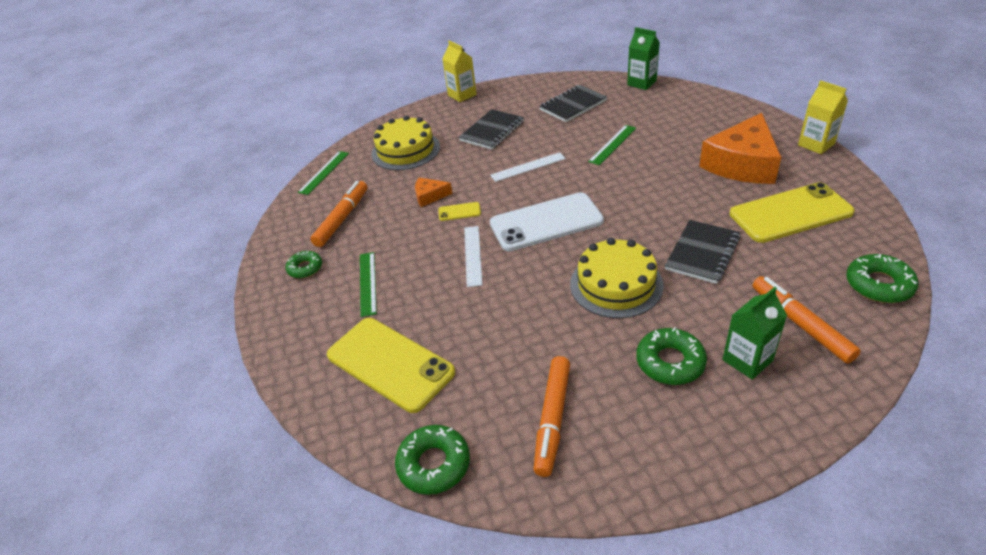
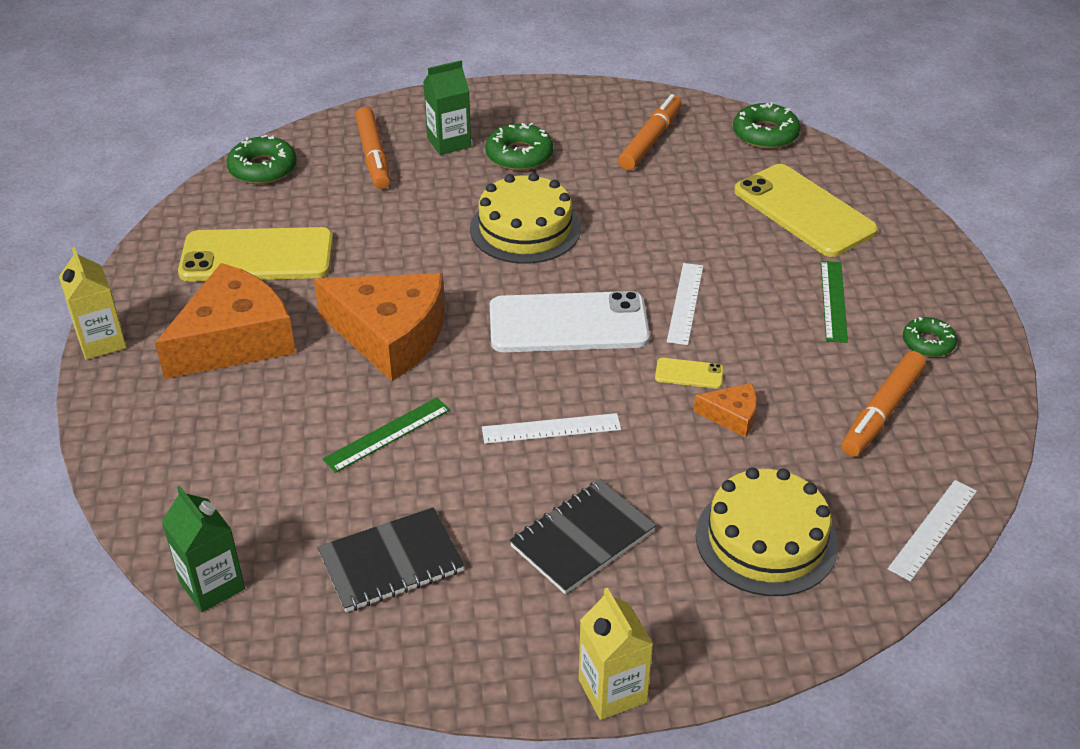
camera: 170 degrees left, 0 degrees up
(324, 172) = (933, 529): green ruler -> white ruler
(652, 188) = (390, 336): none -> orange cheese
(702, 253) = (403, 237): black notebook -> none

